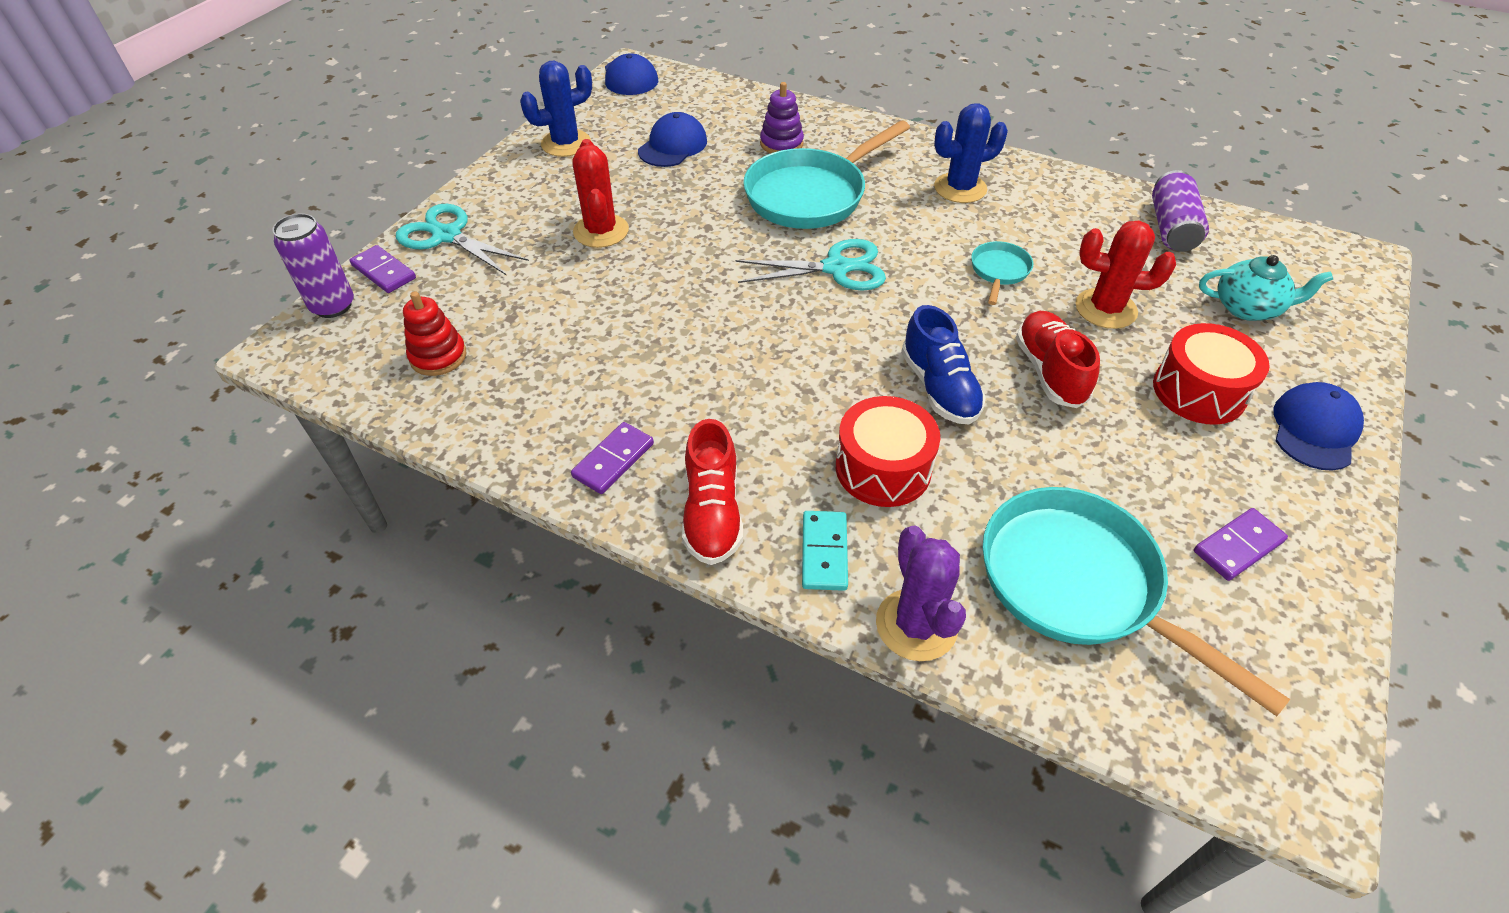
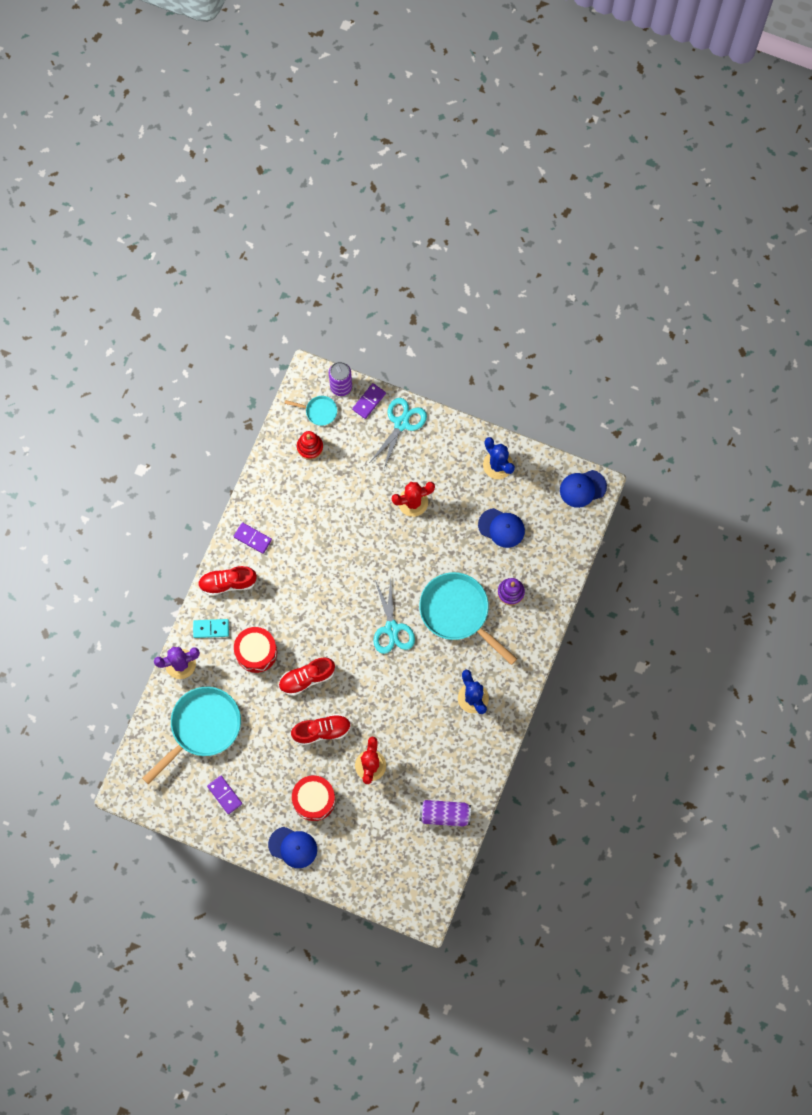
camera: 85 degrees right, 25 degrees up
(939, 388) = (307, 678): blue shoe -> red shoe
(999, 271) = (396, 714): turquoise pan -> turquoise pan (319, 411)
(1248, 308) = (377, 839): turquoise teapot -> none

